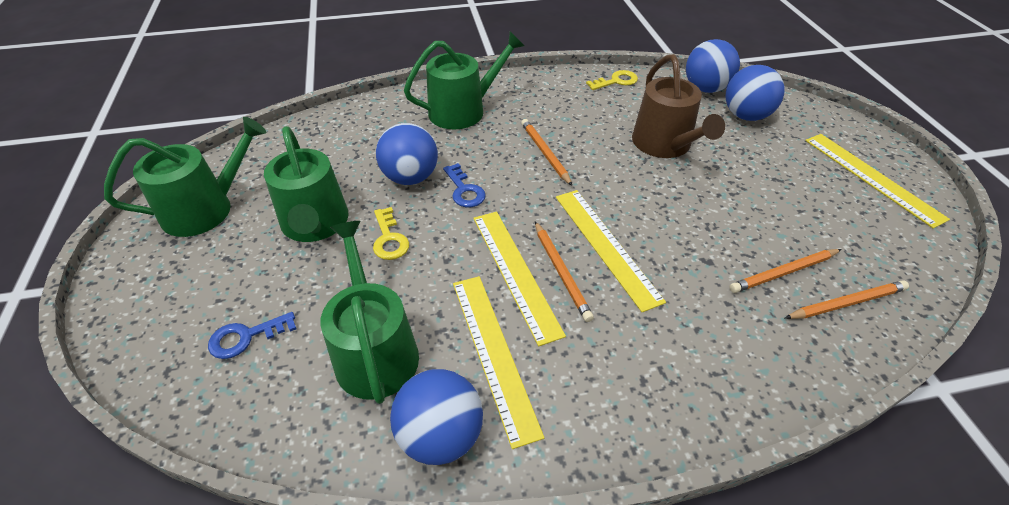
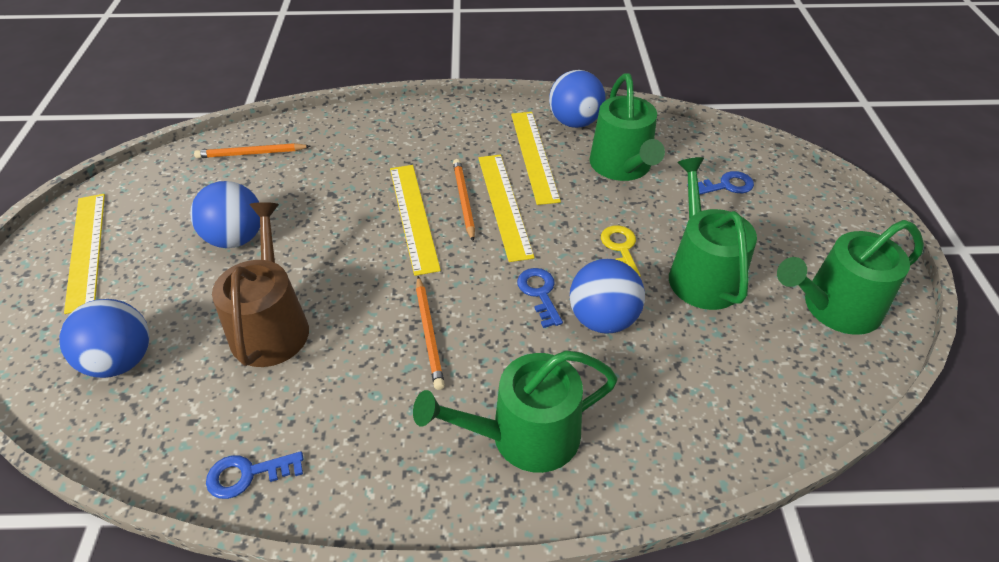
camera: 170 degrees left, 0 degrees up
(616, 81) = (247, 474): yellow key -> blue key
(705, 89) = (120, 430): blue ball -> blue ball (236, 238)
(784, 272) = (276, 178): orange pencil -> none

